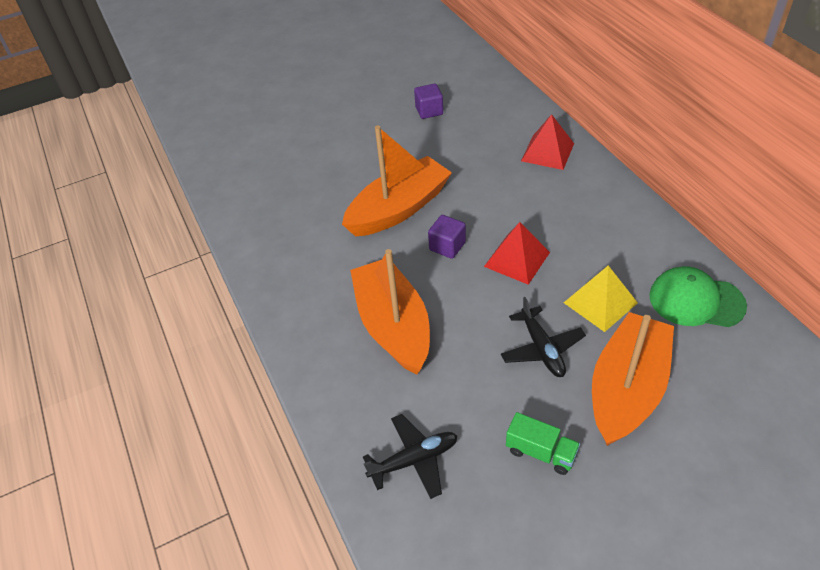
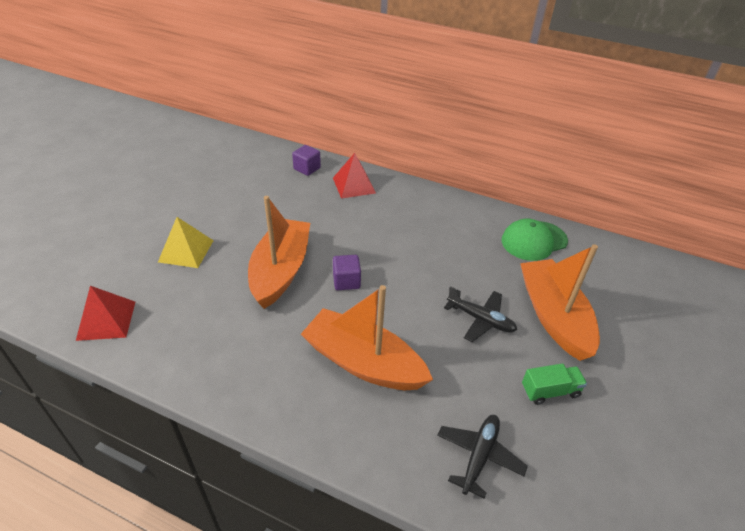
camera: 45 degrees left, 5 degrees down
(429, 111) = (235, 188): purple cube -> purple cube (307, 168)
(517, 259) = (404, 267): red pyramid -> red pyramid (106, 320)
(600, 302) = (484, 269): yellow pyramid -> yellow pyramid (186, 251)

